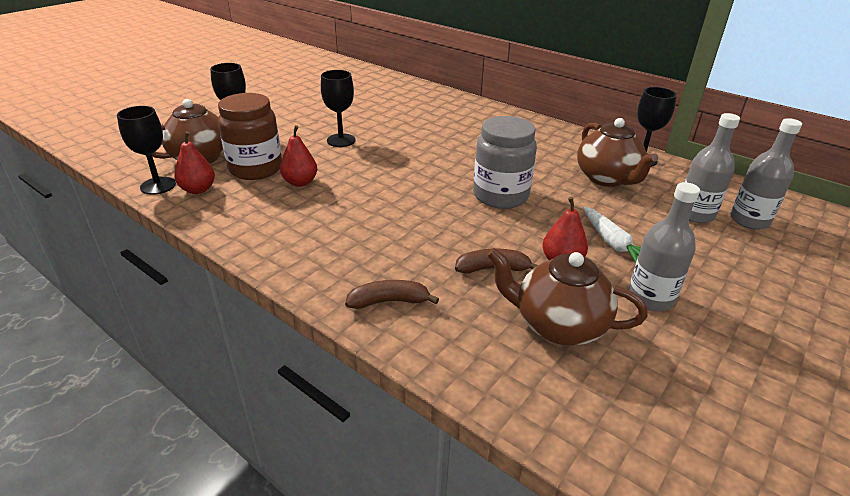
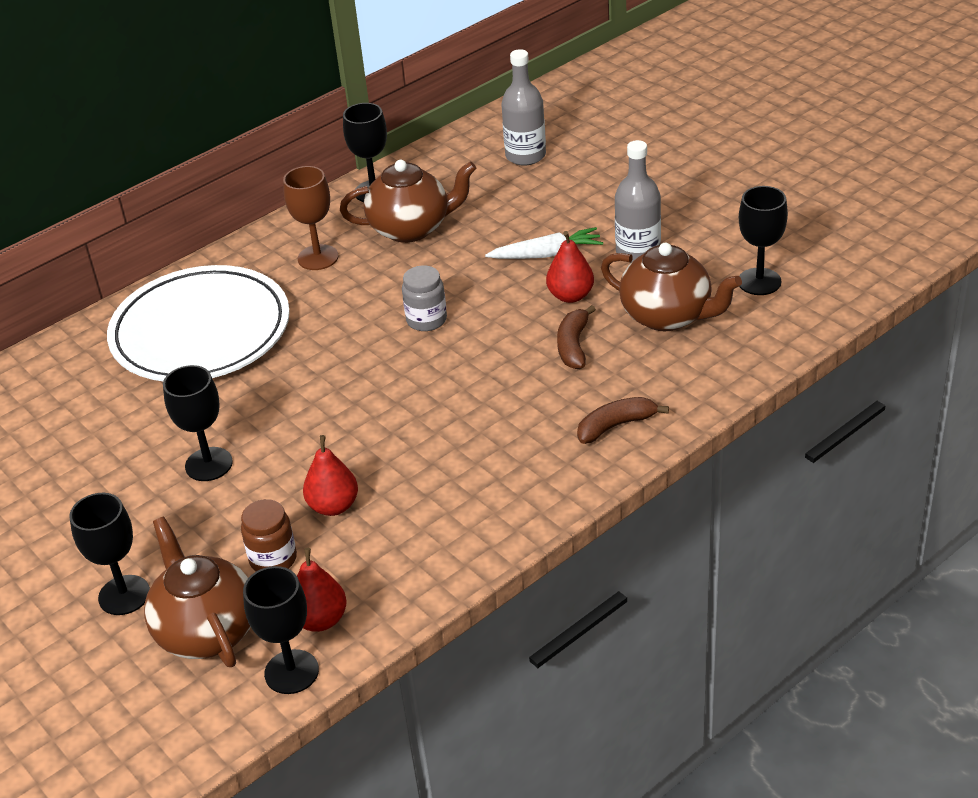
camera: 75 degrees left, 5 degrees up
(256, 169) = (273, 559): brown jar -> brown jar, size x0.57
(389, 301) = (616, 426): brown banana -> brown banana turned 60 degrees clockwise
(460, 123) = (201, 332): none -> white plate
(500, 196) = (426, 320): grey jar -> grey jar, size x0.57
(552, 149) = (318, 257): none -> brown goblet
(558, 325) = (667, 316): brown teapot -> brown teapot turned 90 degrees counterclockwise
(653, 398) = (759, 282): none -> black goblet
(695, 214) = (505, 186): grey bottle -> none

